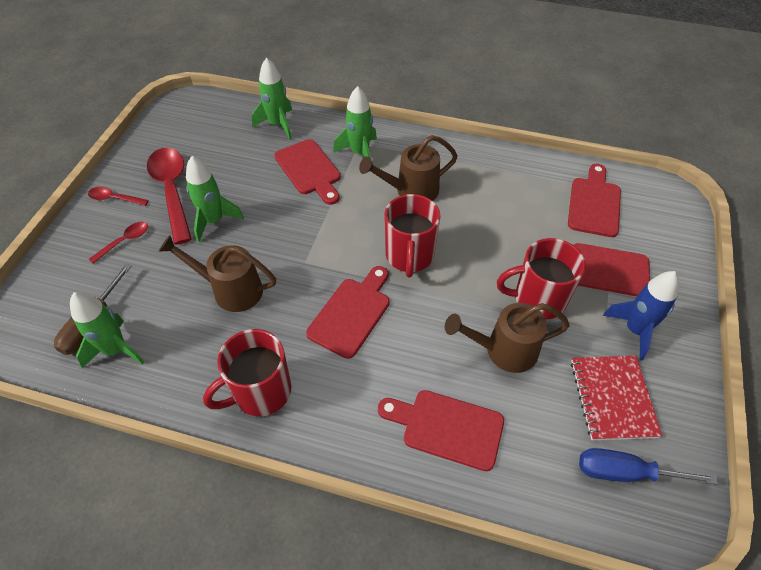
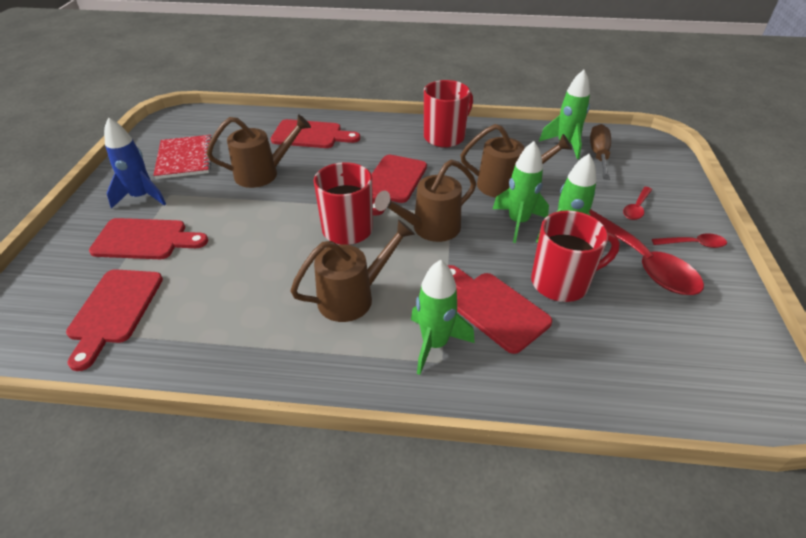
camera: 170 degrees right, 10 degrees down
(278, 125) = (580, 378): green rocket -> green rocket (518, 222)
(332, 245) = (429, 229): none -> brown watering can
(538, 299) = (222, 209): red mug -> red mug (561, 283)
(625, 472) = (195, 130): blue screwdriver -> none

